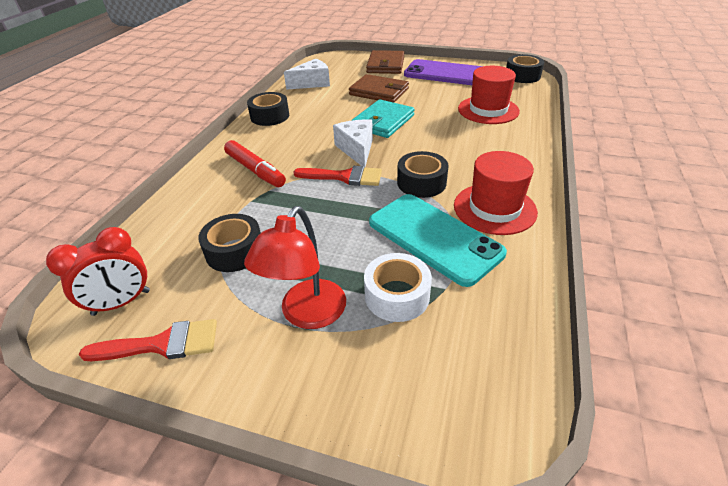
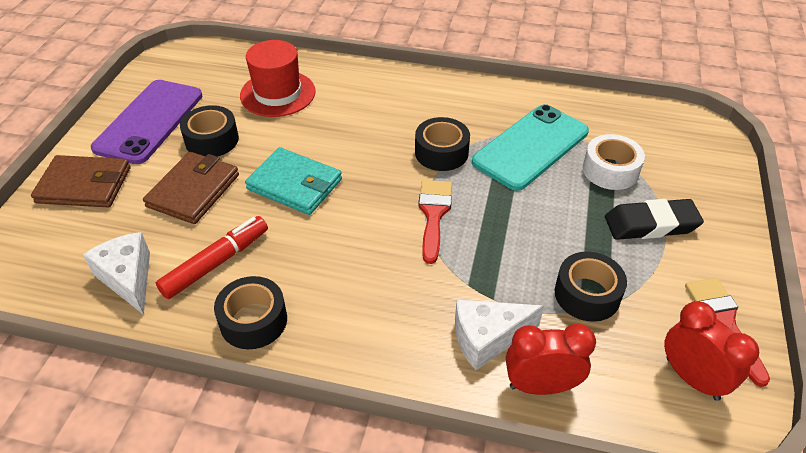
camera: 95 degrees left, 5 degrees up
(167, 216) = (541, 386): none -> red clock
(255, 170) = (422, 308): red marker -> red marker (215, 263)
(307, 314) = (651, 224): red lamp -> black eraser
(356, 149) = (369, 207): white cheese -> white cheese (487, 338)
(494, 208) = (480, 108): red hat -> none
(522, 76) = (184, 57): black tape -> black tape (212, 140)

